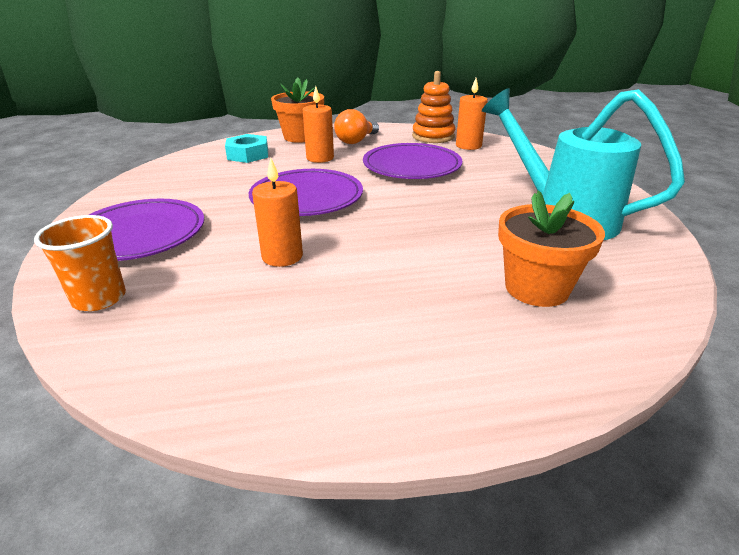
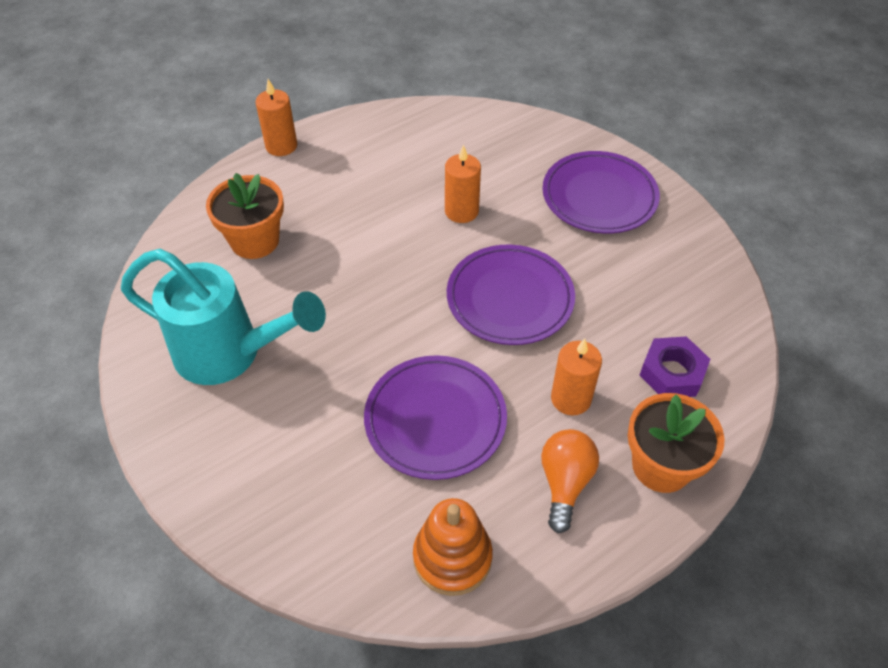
camera: 155 degrees right, 20 degrees up
(99, 298) = (544, 140): orange cup -> none
(248, 154) = (672, 373): turquoise nut -> purple nut
(468, 146) = (379, 534): orange candle -> orange candle (281, 146)

